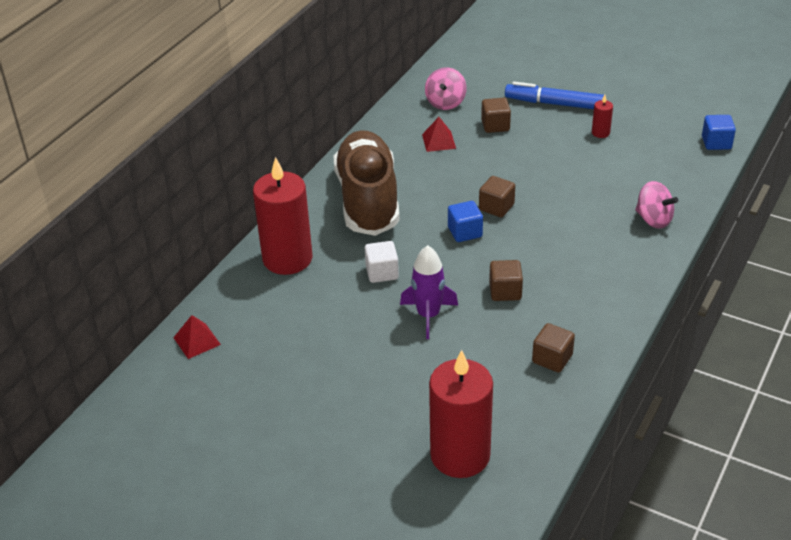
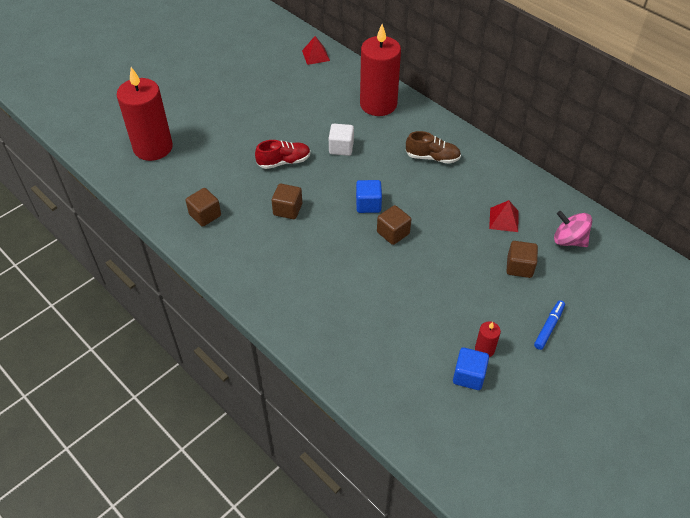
camera: 105 degrees right, 10 degrees up
(368, 200) = (432, 157): brown shoe -> brown shoe, size x0.44
(428, 315) = (284, 162): purple rocket -> red shoe
(554, 104) = (548, 327): blue marker -> blue marker, size x0.56
(653, 219) = (331, 340): pink spinning top -> none
(716, 143) = (436, 453): blue cube -> blue cube (468, 376)

